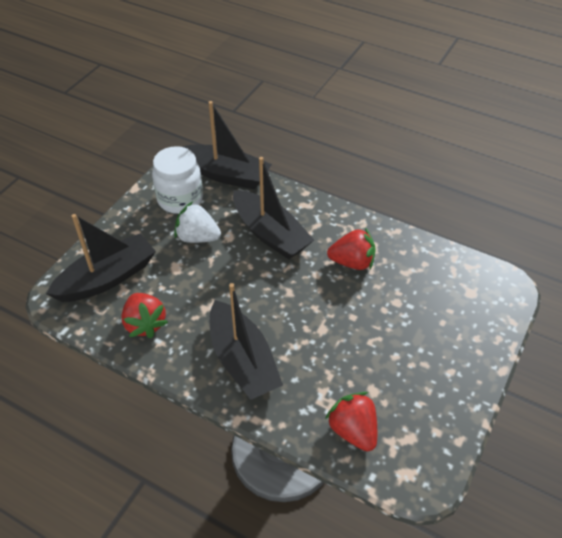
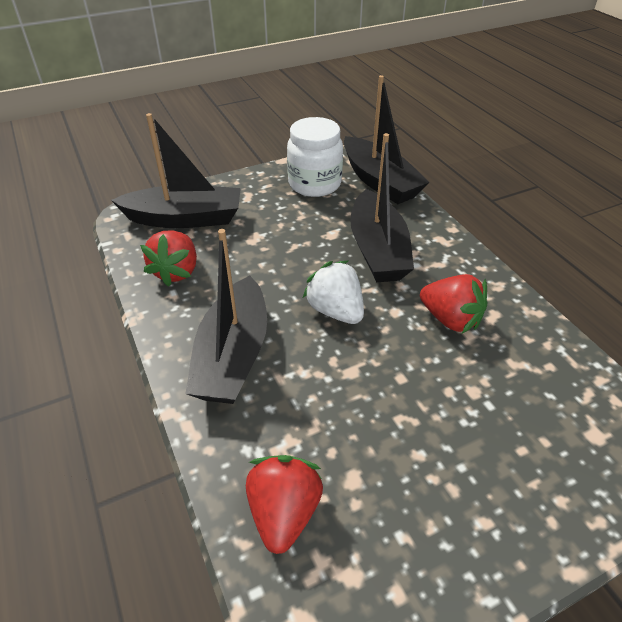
camera: 35 degrees right, 5 degrees down
(197, 237) = (300, 221): white strawberry -> white strawberry (335, 311)

